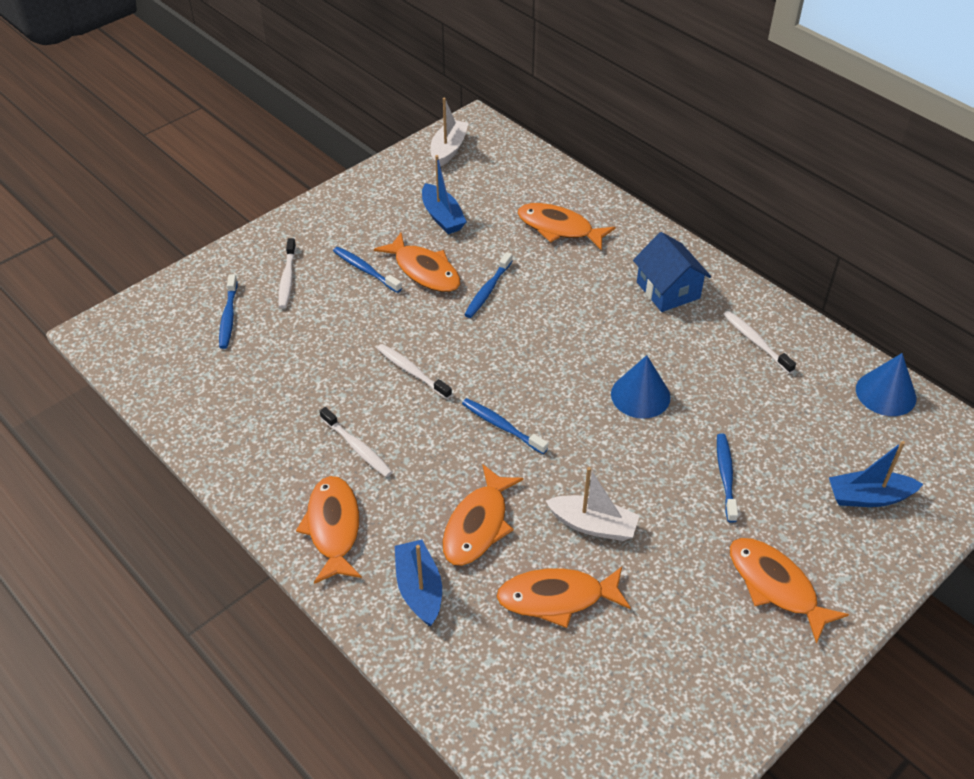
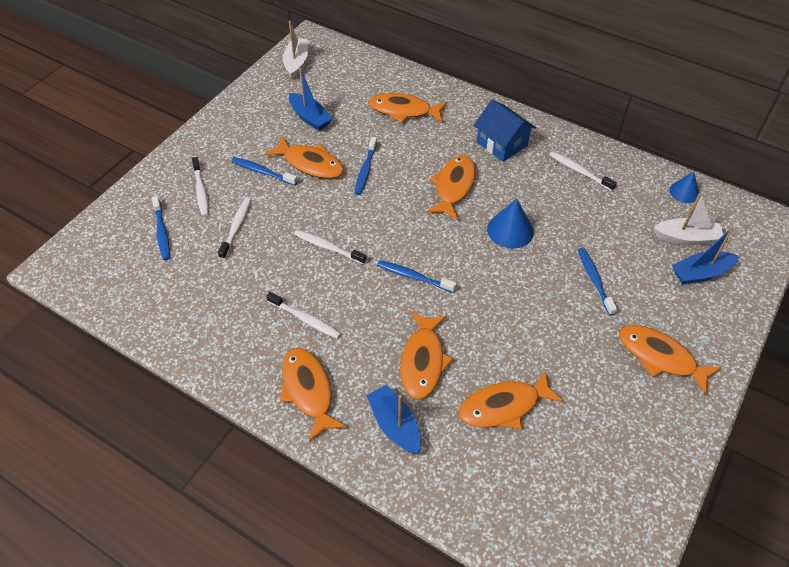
camera: 15 degrees left, 5 degrees up
(313, 328) = (236, 227): none -> white toothbrush
(588, 330) = (453, 186): none -> orange fish
(593, 525) = (510, 341): white boat -> white boat (686, 238)
(885, 393) = (684, 192): blue cone -> blue cone, size x0.65

